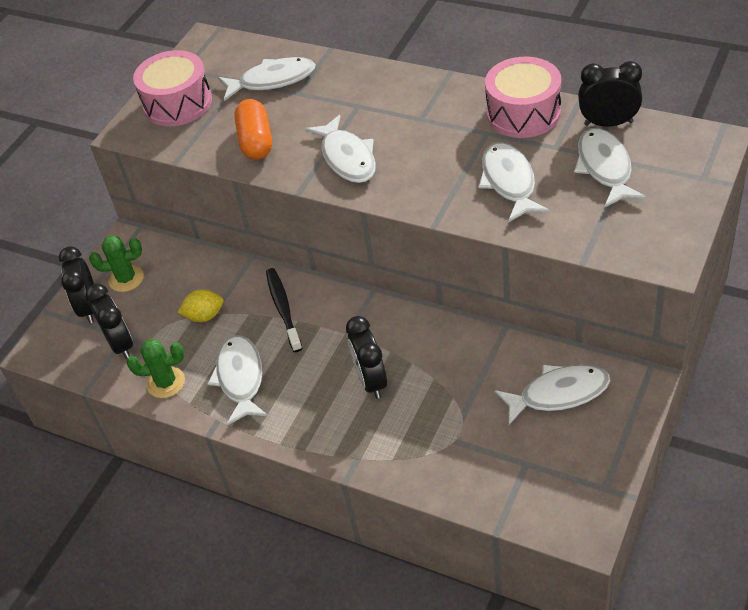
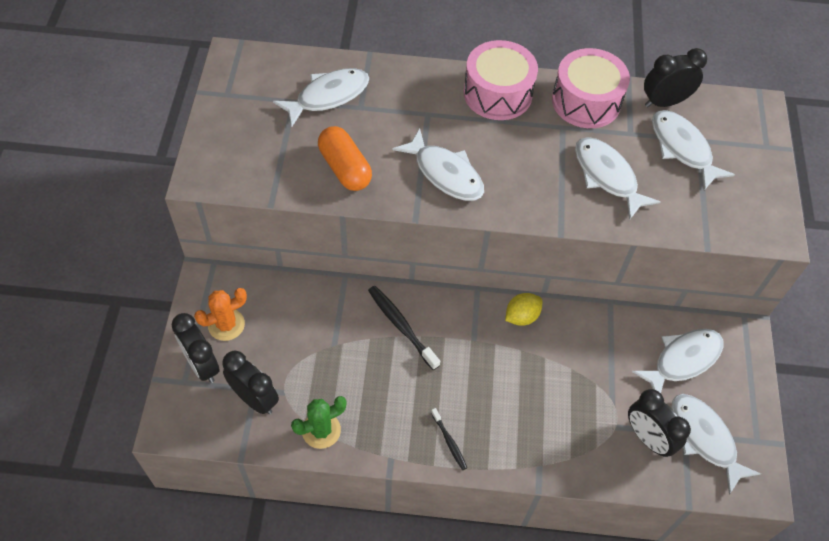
camera: 30 degrees left, 10 degrees up
(126, 279) = (226, 325): green cactus -> orange cactus
(178, 103) = (240, 135): pink drum -> pink drum (497, 93)
(204, 316) = (327, 349): yellow lemon -> yellow lemon (521, 316)
(240, 378) = (393, 409): white fish -> white fish (704, 438)
(279, 418) = (449, 442): none -> black toothbrush
(371, 381) = (517, 384): black clock -> black clock (648, 438)

